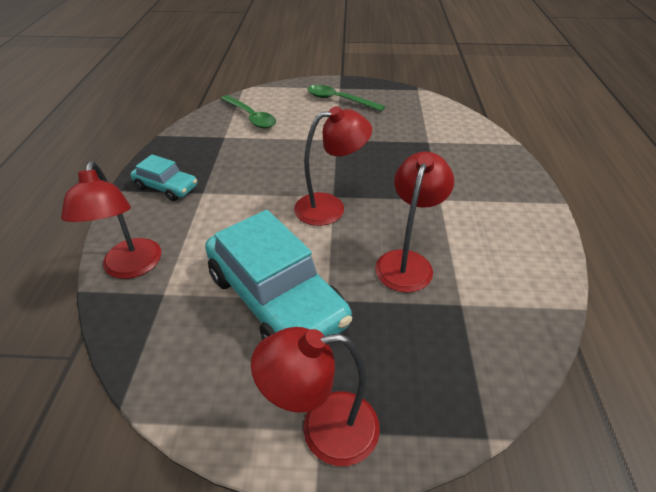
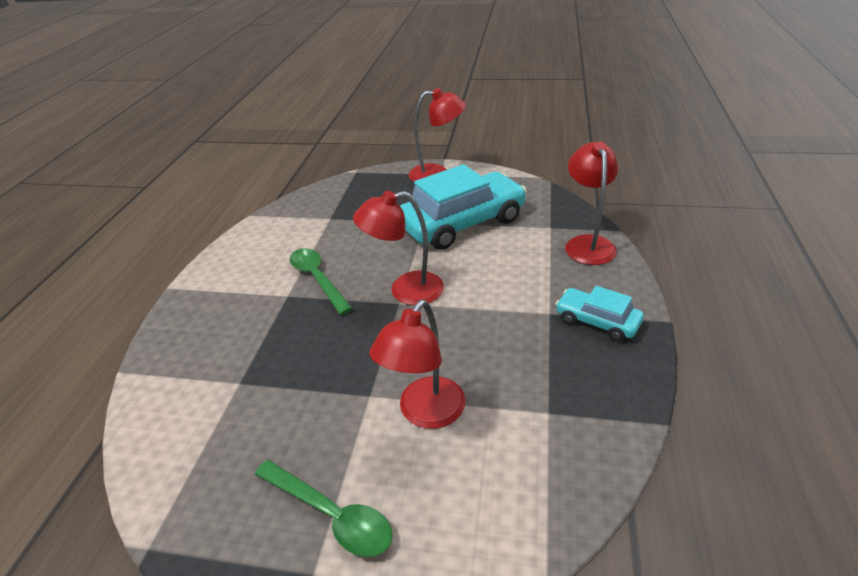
camera: 170 degrees left, 5 degrees down
(251, 117) = (511, 465): green spoon -> green spoon (317, 279)
(276, 298) = (462, 223): turquoise car -> turquoise car turned 90 degrees clockwise
(407, 262) = (353, 243): red lamp -> red lamp (425, 413)

